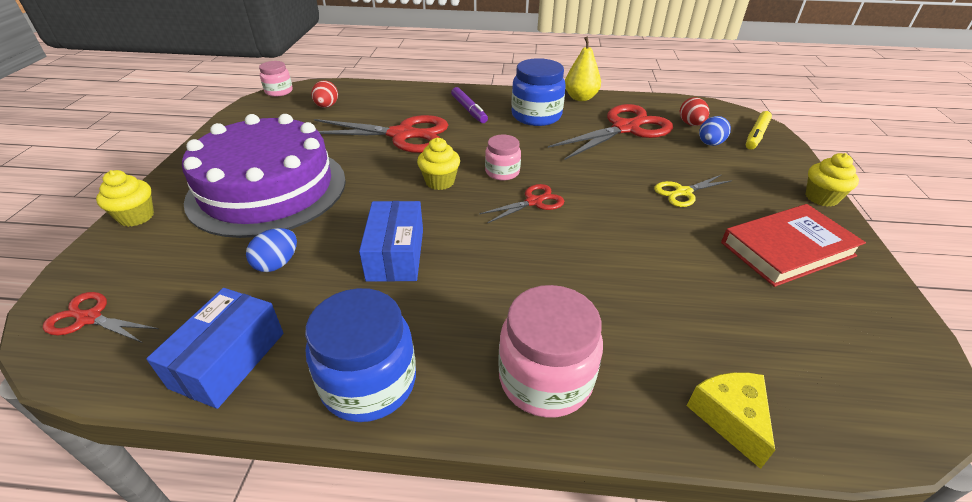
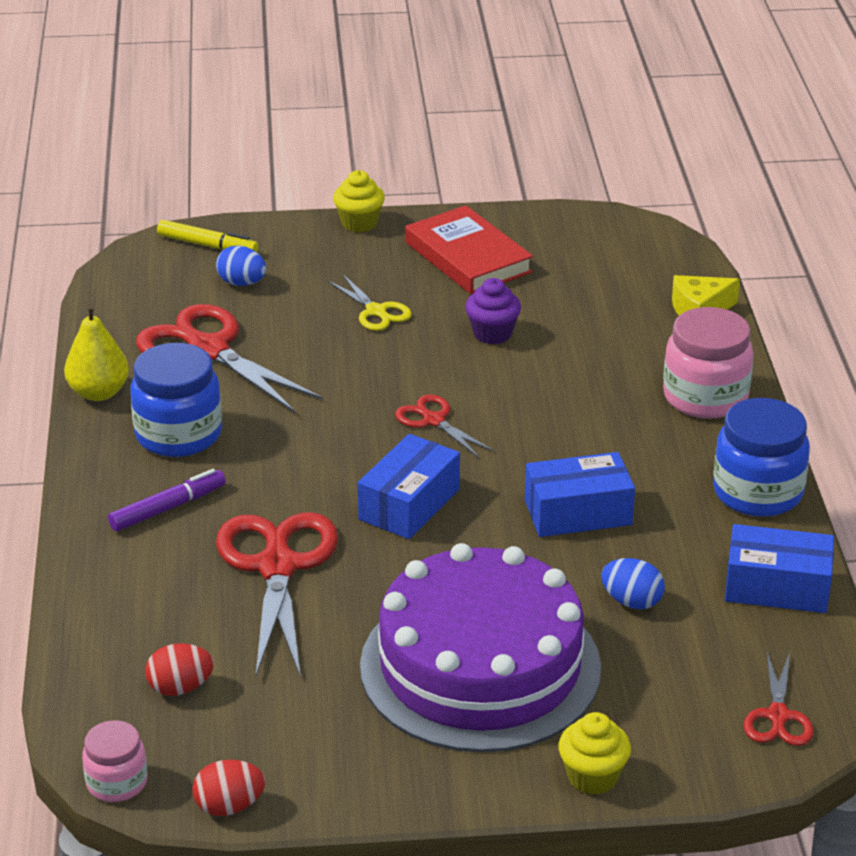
camera: 100 degrees left, 5 degrees down
(440, 182) = (409, 504): yellow cupcake -> blue box
(502, 172) = (367, 452): pink jar -> none
(657, 246) = (492, 334): none -> purple cupcake
(691, 124) = (182, 294): red egg -> red egg (229, 806)

